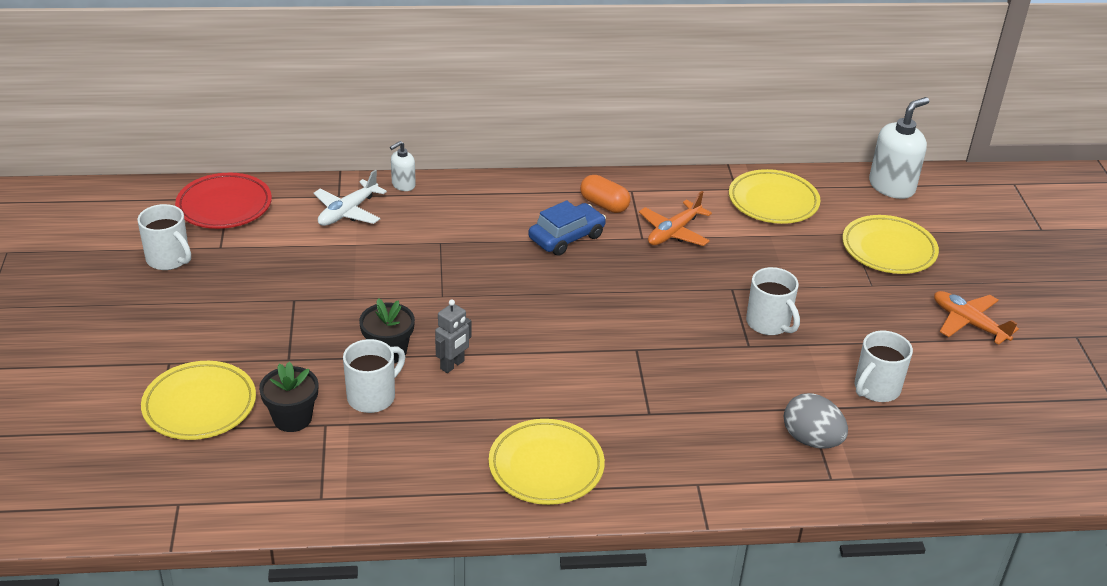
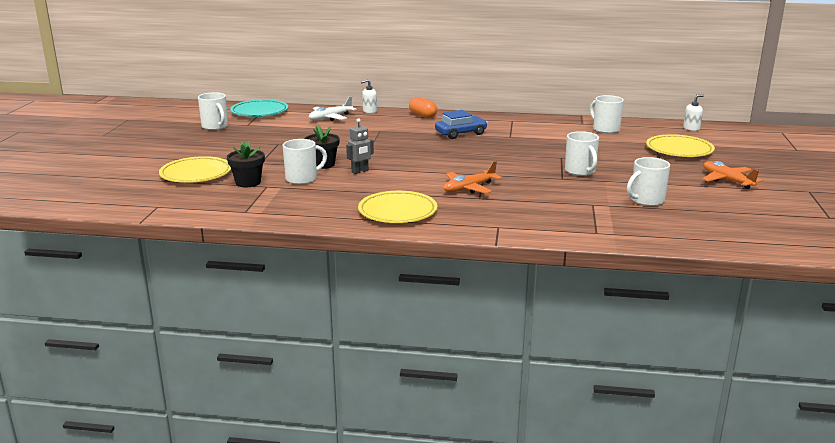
camera: 15 degrees right, 15 degrees down
(224, 206) = (259, 112): red plate -> turquoise plate
(604, 205) = (491, 124): orange capsule -> orange capsule (423, 115)
(673, 232) = (532, 136): orange plane -> orange plane (469, 188)
(773, 202) = (605, 129): yellow plate -> white mug
(811, 440) = (589, 216): grey egg -> none
(892, 187) = (691, 128): white soap dispenser -> white soap dispenser, size x0.53

